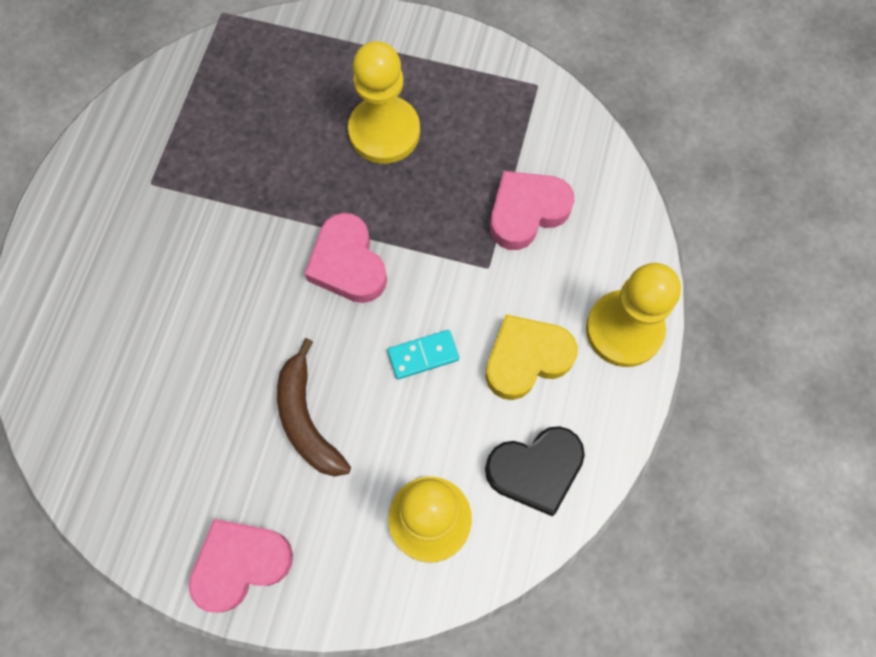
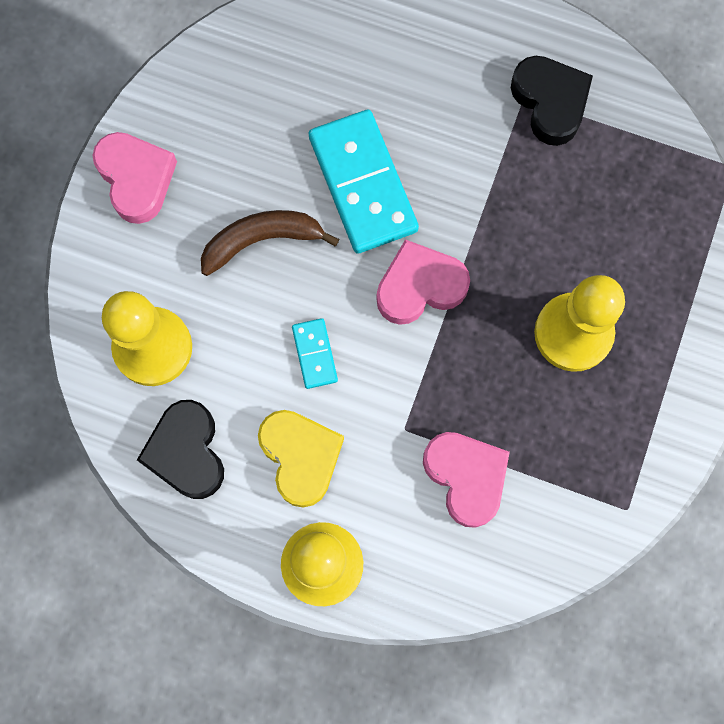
camera: 95 degrees right, 5 degrees up
(156, 160) = (550, 102): none -> black heart
(243, 325) = (362, 184): none -> turquoise domino

